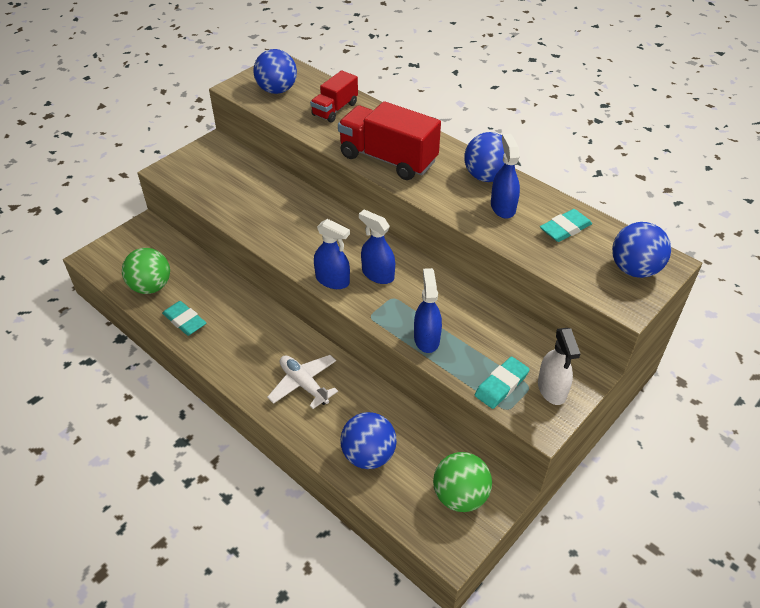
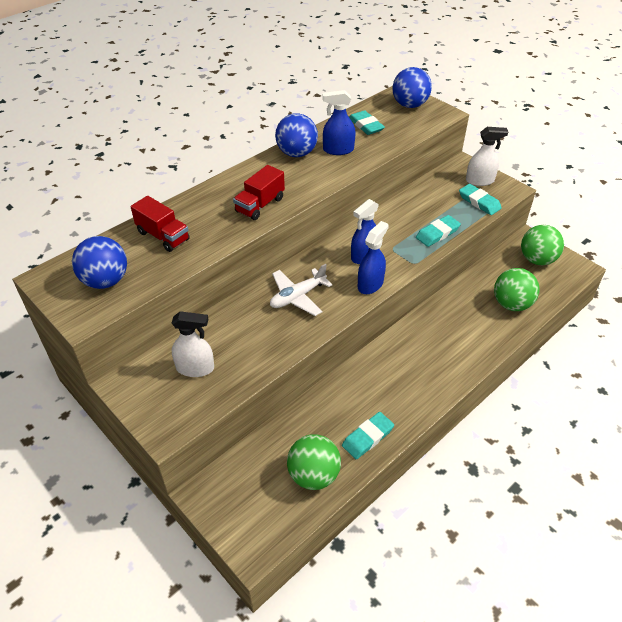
camera: 85 degrees left, 0 degrees up
(226, 177) = (195, 368): none -> white spray bottle
(304, 384) = (445, 341): white plane -> white plane (297, 297)
(368, 455) = (511, 304): blue ball -> green ball
(388, 159) = (260, 205): red truck -> red truck, size x0.59
(426, 338) = (437, 233): blue spray bottle -> turquoise eraser

